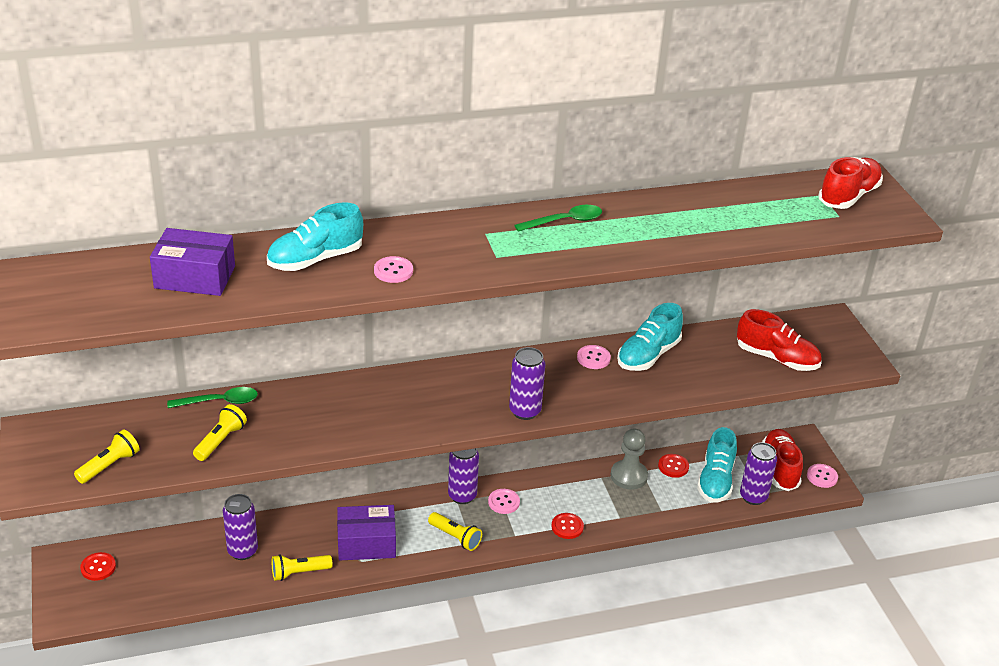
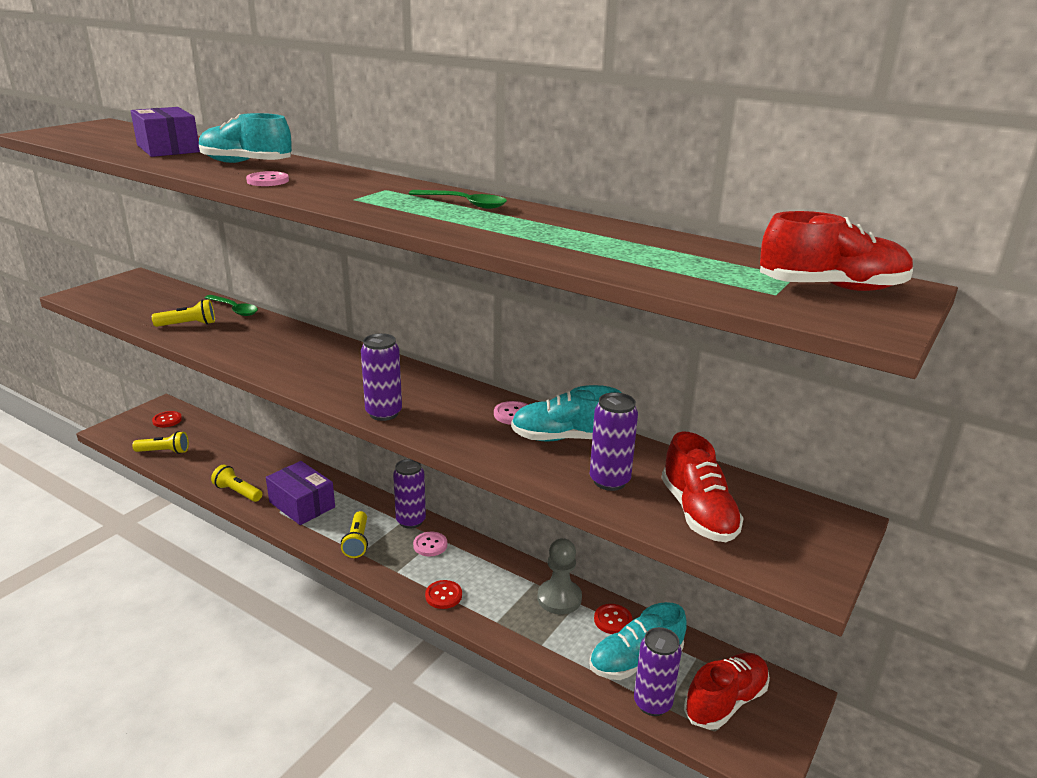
camera: 50 degrees right, 10 degrees down
(109, 465) = (120, 306): yellow flashlight -> yellow flashlight (164, 451)
(242, 551) = (237, 460): purple can -> purple can (609, 481)
(822, 477) = (766, 746): pink button -> none

